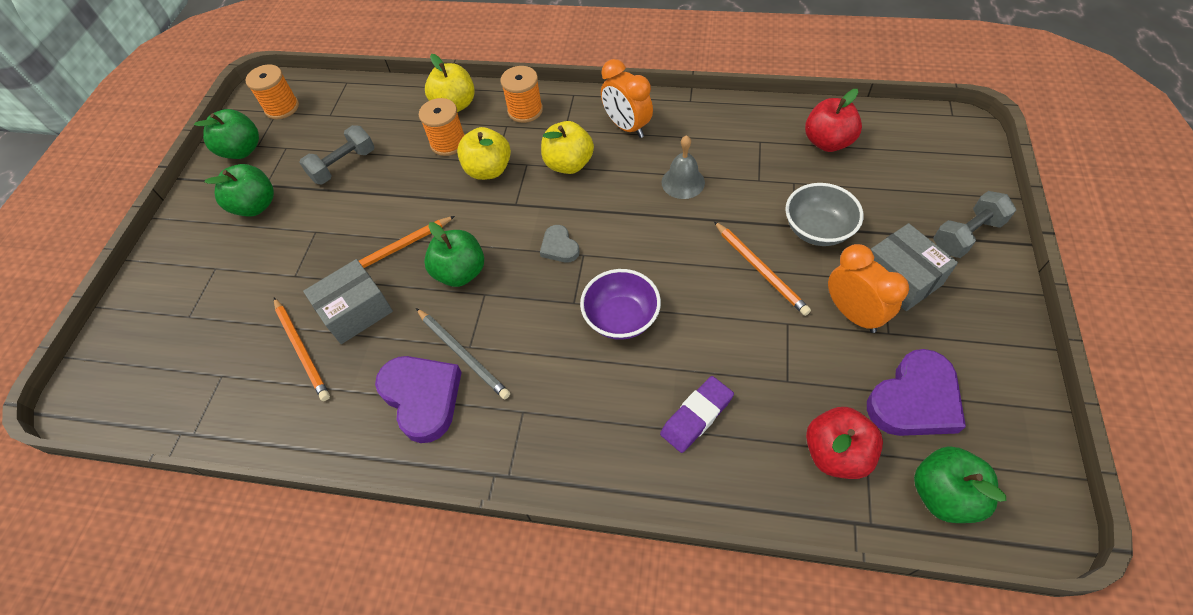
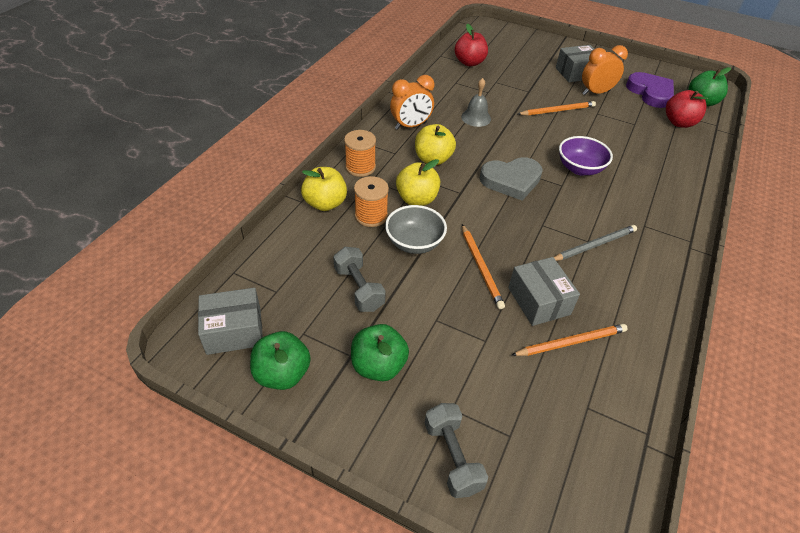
camera: 80 degrees left, 10 degrees down
(282, 107) = (234, 331): orange spool -> grey box
(422, 397) = (628, 273): purple heart -> none
(460, 272) = (518, 233): green apple -> none
(559, 247) = (511, 180): grey heart -> grey heart, size x1.88
(696, 416) = (654, 159): purple eraser -> none
(817, 230) = (535, 85): grey bowl -> grey bowl (414, 243)
(966, 235) = (555, 48): grey dumbbell -> grey dumbbell (452, 457)

